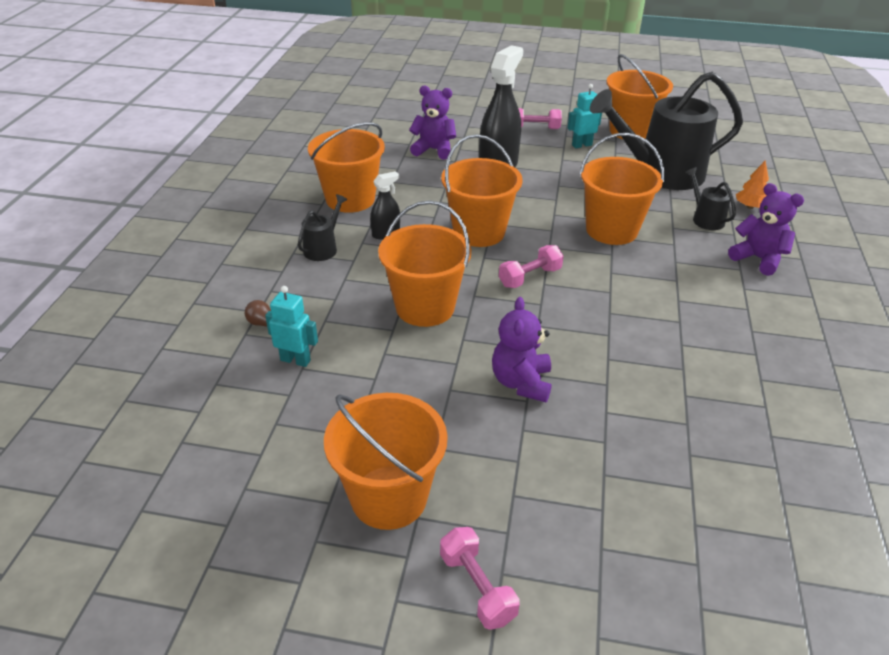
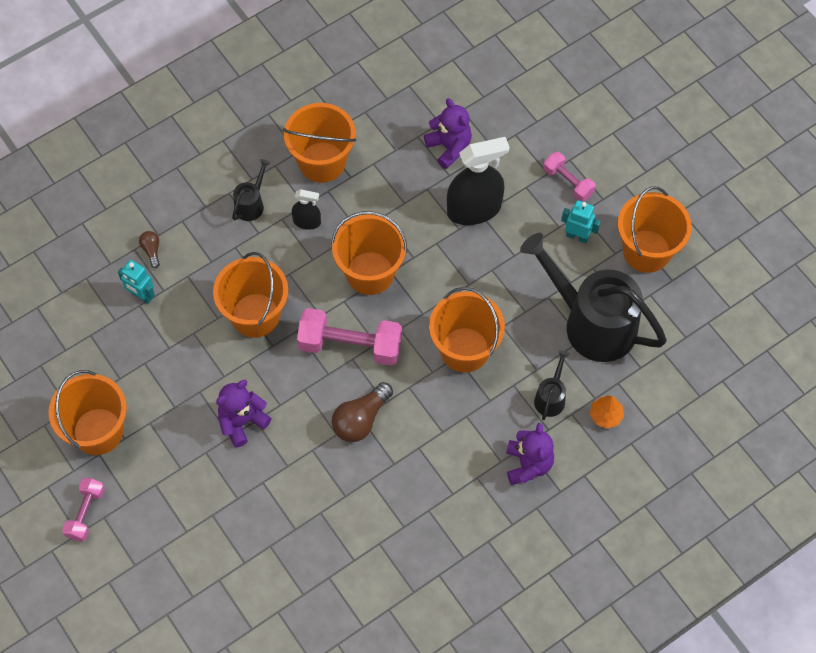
camera: 45 degrees right, 25 degrees up
(295, 360) = (141, 295): turquoise robot -> turquoise robot turned 150 degrees clockwise
(323, 248) = (251, 204): black watering can -> black watering can turned 45 degrees counterclockwise
(530, 277) = (350, 345): pink dumbbell -> pink dumbbell, size x1.74
(611, 313) = (361, 419): none -> brown light bulb

